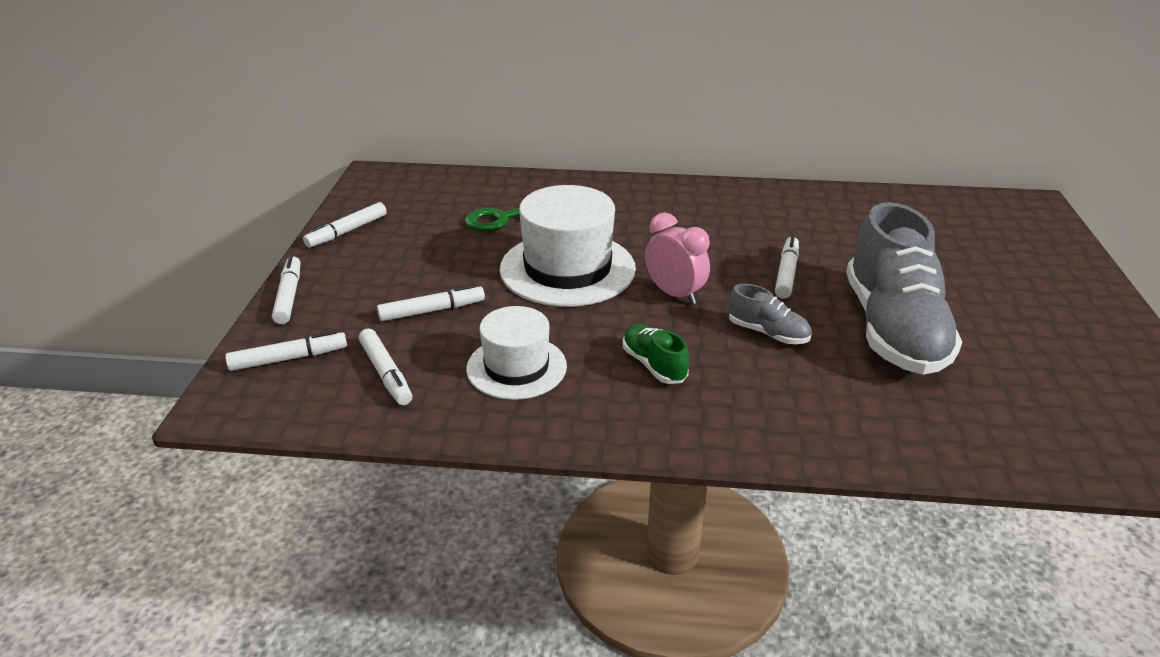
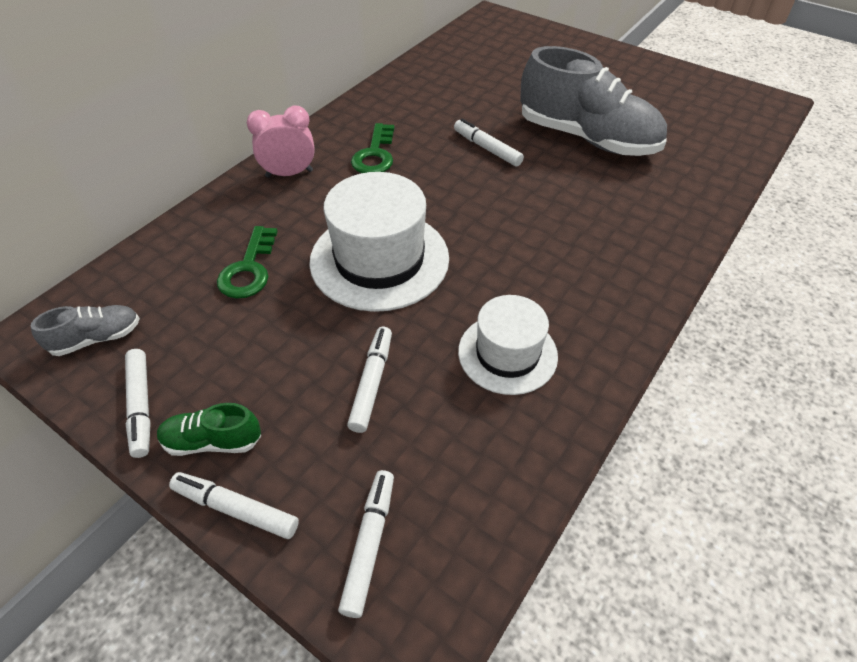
camera: 60 degrees left, 15 degrees up
(386, 373) = (455, 458): white marker -> none
(654, 365) = (557, 268): green shoe -> green shoe (213, 441)
(674, 294) = (469, 215): pink clock -> pink clock (289, 174)
(698, 221) = (375, 155): none -> green key
(767, 333) = (554, 193): grey shoe -> grey shoe (97, 338)

